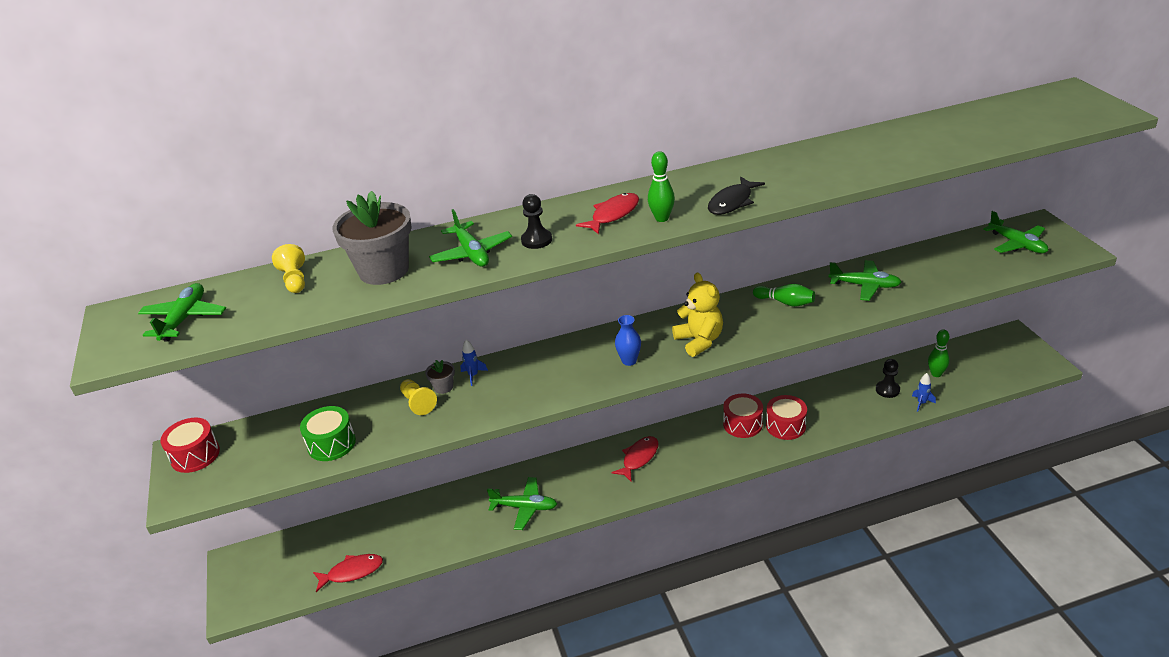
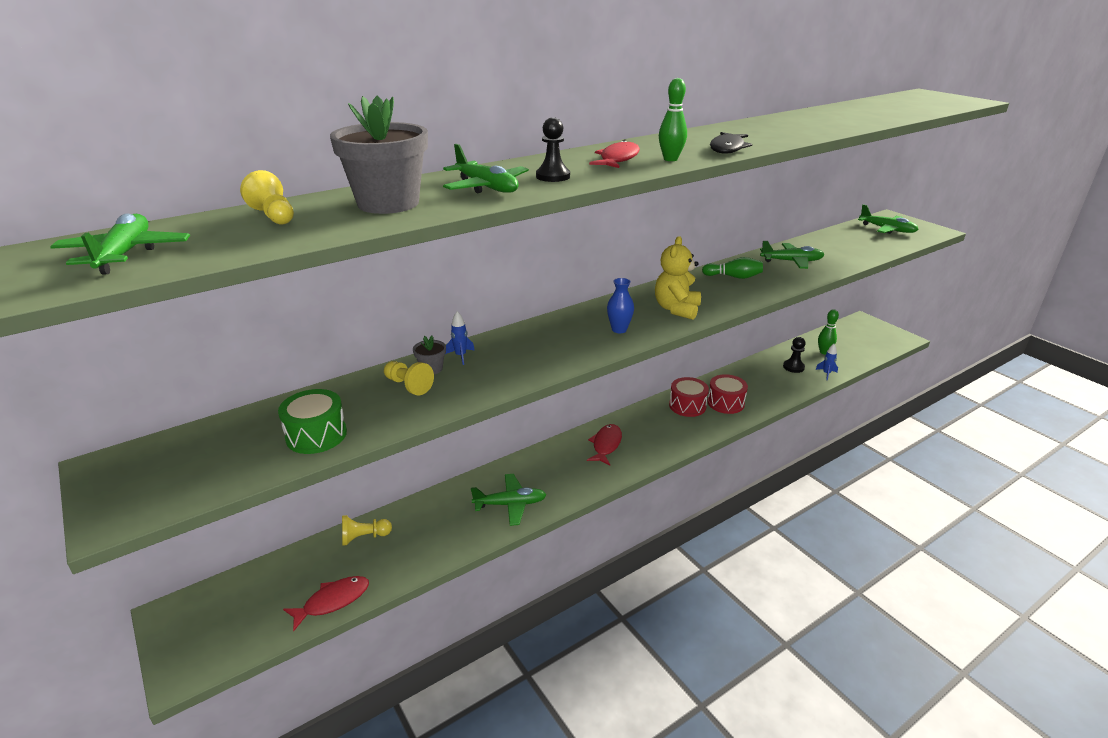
camera: 20 degrees left, 5 degrees down
(195, 455) = (127, 469): red drum -> none
(392, 519) = (364, 537): none -> yellow pawn
(699, 341) = (676, 309): yellow teddy bear -> yellow teddy bear turned 120 degrees counterclockwise

